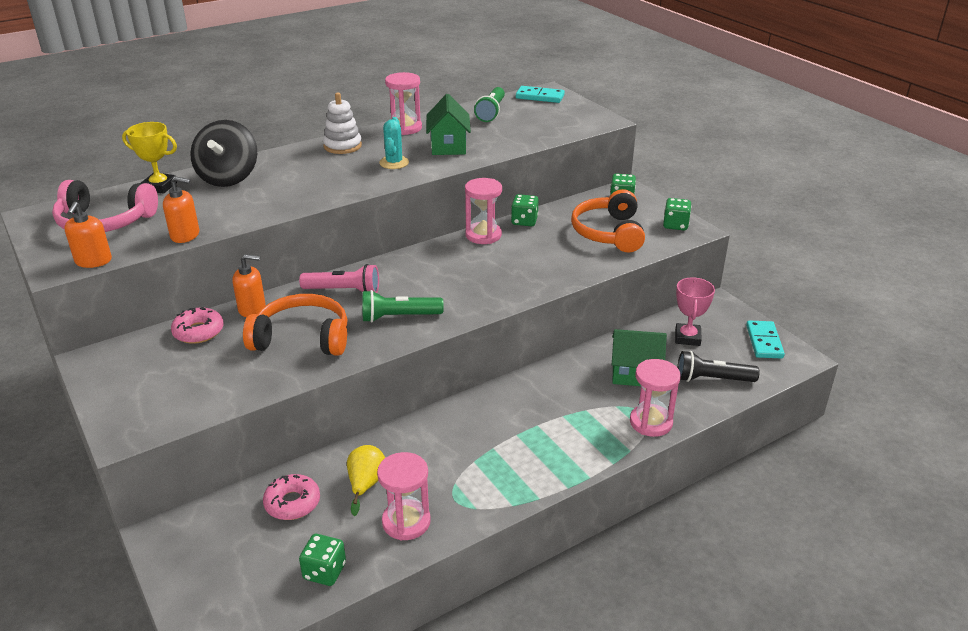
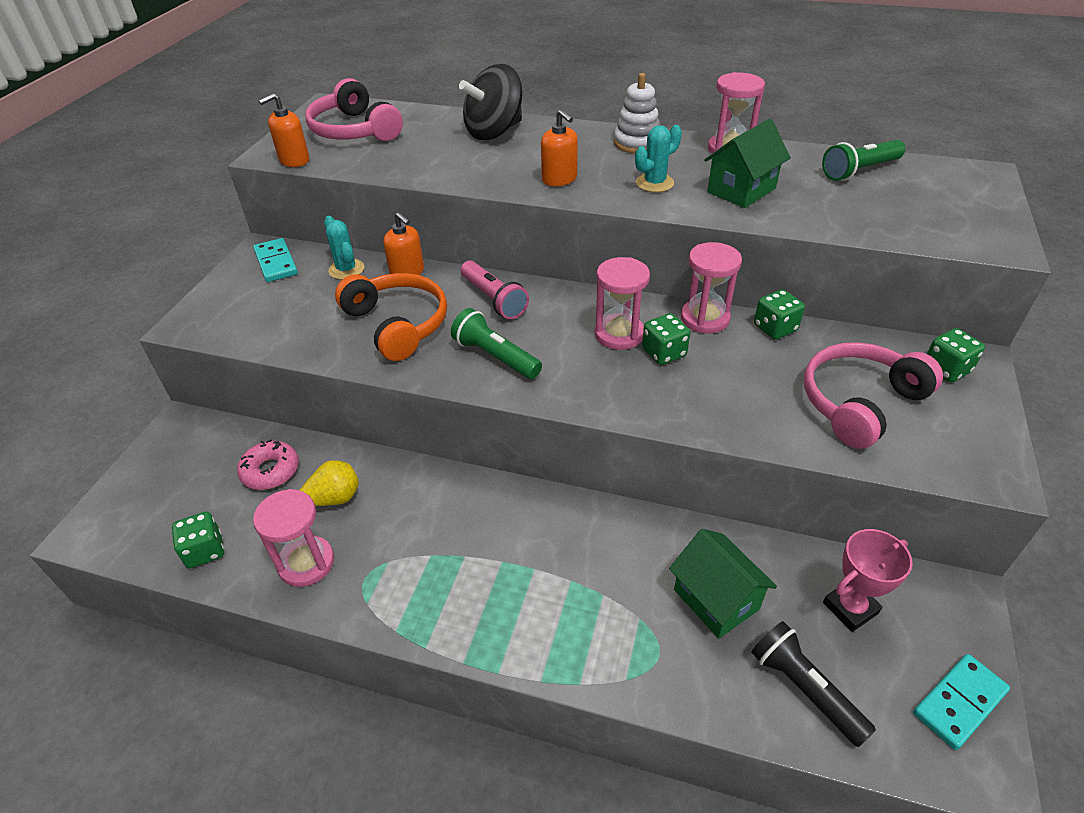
camera: 50 degrees right, 10 degrees up
(159, 186) = (436, 117): yellow trophy -> none
(185, 235) = (379, 170): orange soap dispenser -> orange soap dispenser (559, 179)
(198, 332) = (346, 269): pink donut -> turquoise cactus
(540, 97) = (958, 176): turquoise domino -> turquoise domino (276, 263)
(608, 233) = (859, 402): orange headphones -> pink headphones
(651, 422) = (649, 673): pink hourglass -> pink hourglass (619, 334)
(675, 225) = (975, 449): green dice -> green dice (664, 353)

